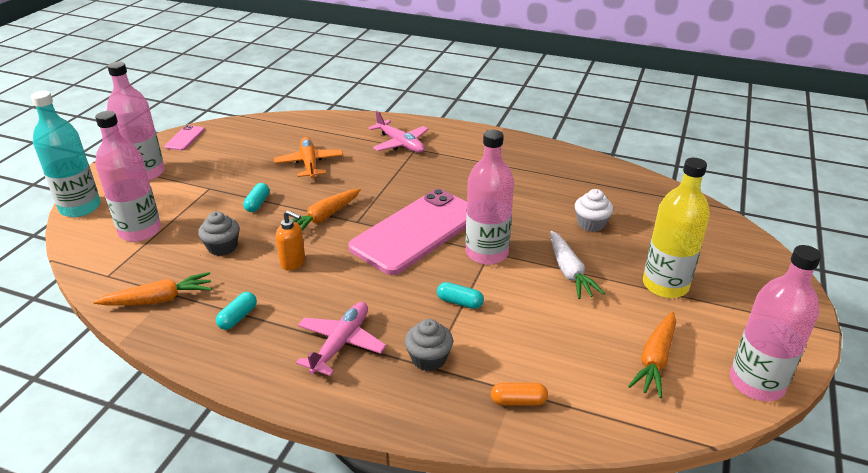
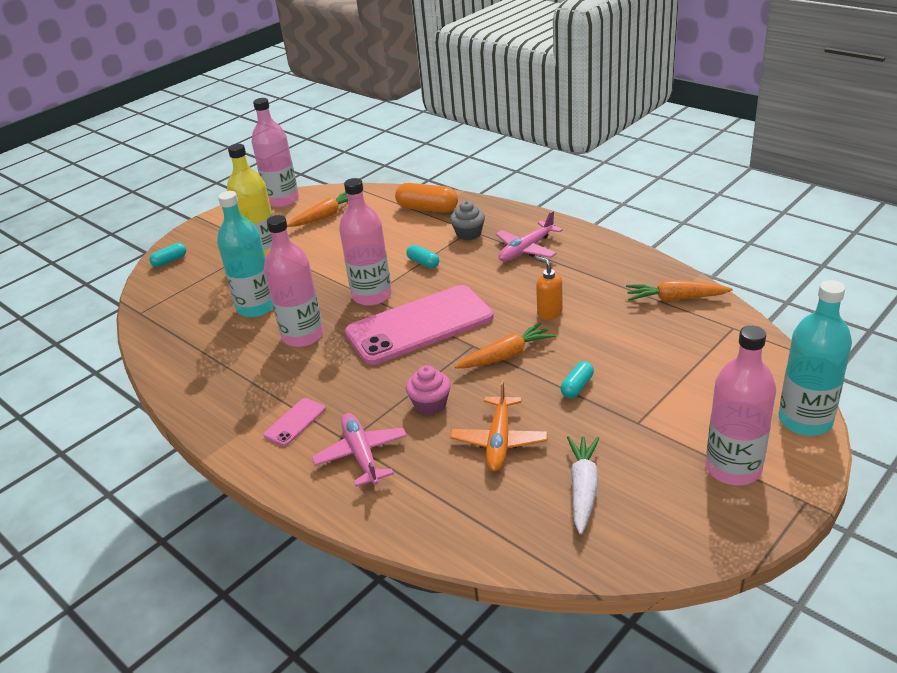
camera: 155 degrees left, 0 degrees up
(140, 231) = (714, 372): pink bottle -> pink bottle (303, 336)
(185, 138) = (687, 541): pink phone -> pink phone (295, 422)
(222, 247) = (618, 339): grey cupcake -> none
(238, 317) = (604, 276): turquoise capsule -> turquoise capsule (170, 261)
(370, 176) = (430, 404): none -> pink cupcake
(518, 401) = (427, 209): orange capsule -> orange capsule, size x1.80
(569, 271) = (320, 272): white carrot -> white carrot (583, 489)
(591, 224) = (256, 307): white cupcake -> turquoise bottle

